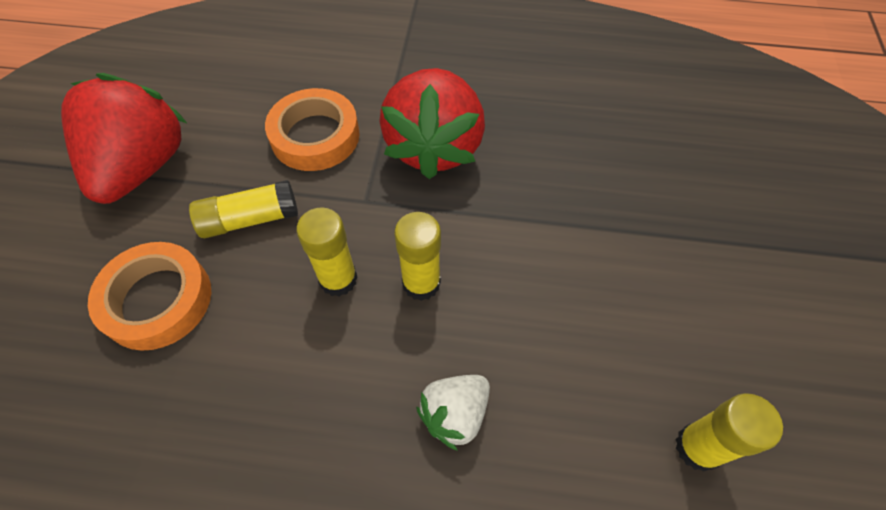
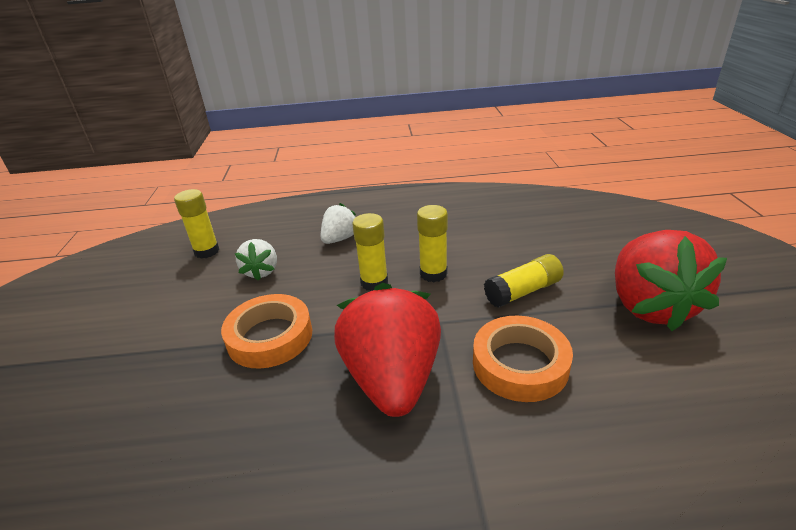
camera: 170 degrees right, 25 degrees down
(157, 300) = (543, 244): orange tape -> orange tape (270, 336)
(585, 355) = (261, 271): none -> white strawberry

